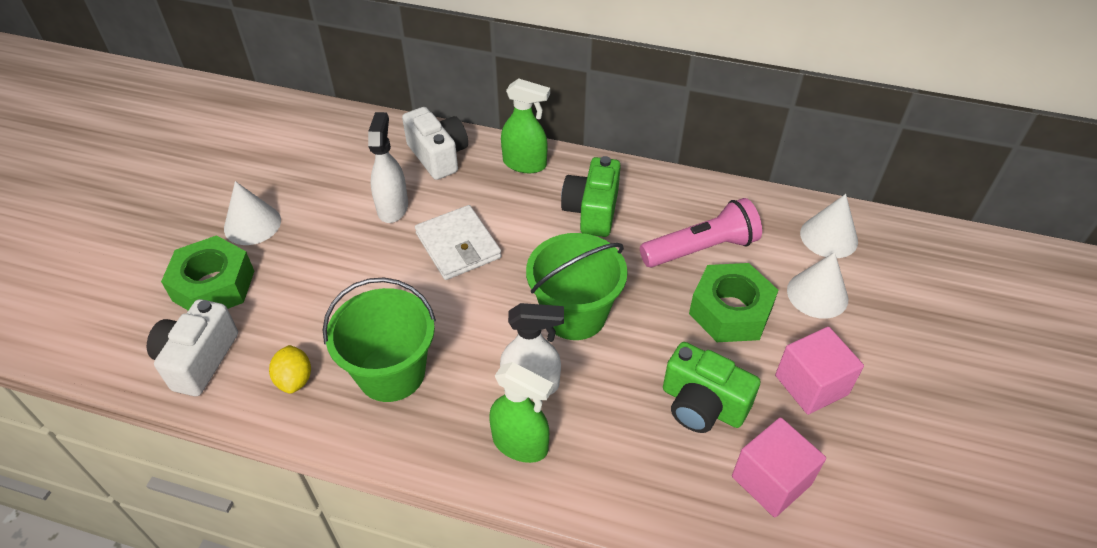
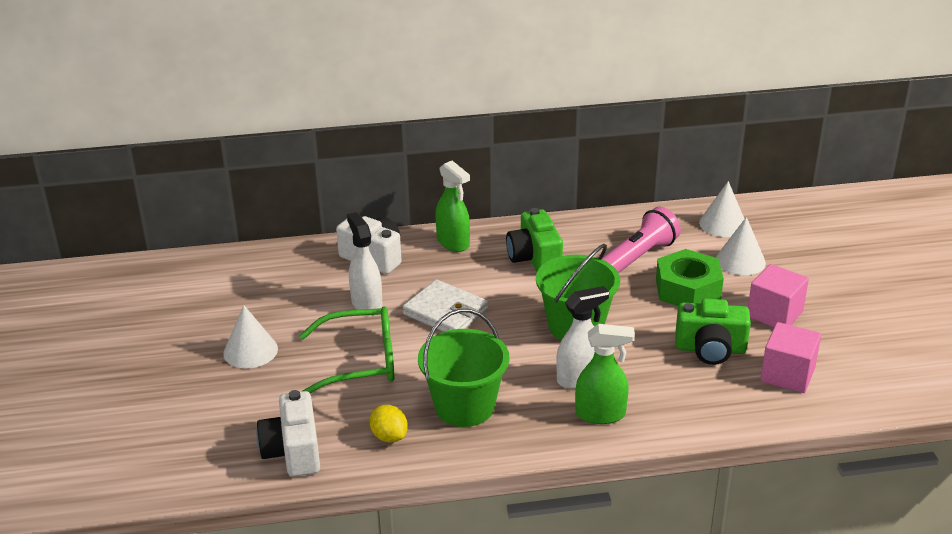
camera: 25 degrees left, 15 degrees down
(214, 286) = (257, 401): green nut -> none
(337, 276) = (361, 362): none -> green glasses
(525, 164) = (453, 243): green spray bottle -> green spray bottle turned 60 degrees clockwise

